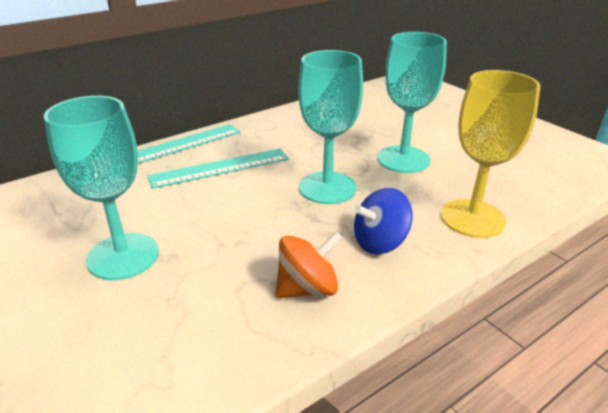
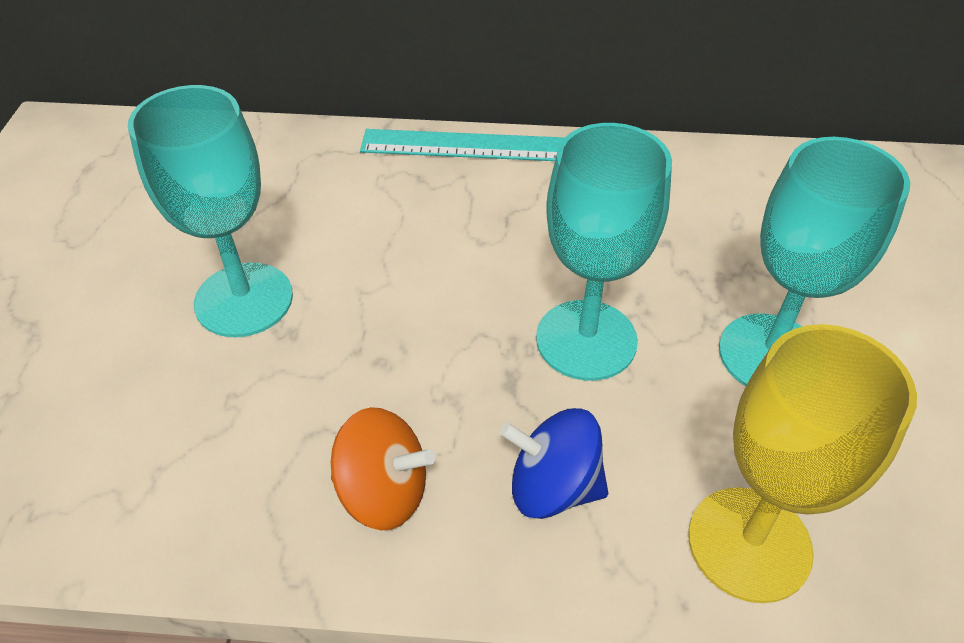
camera: 40 degrees right, 15 degrees up
(220, 168) = (479, 217): turquoise ruler -> none

